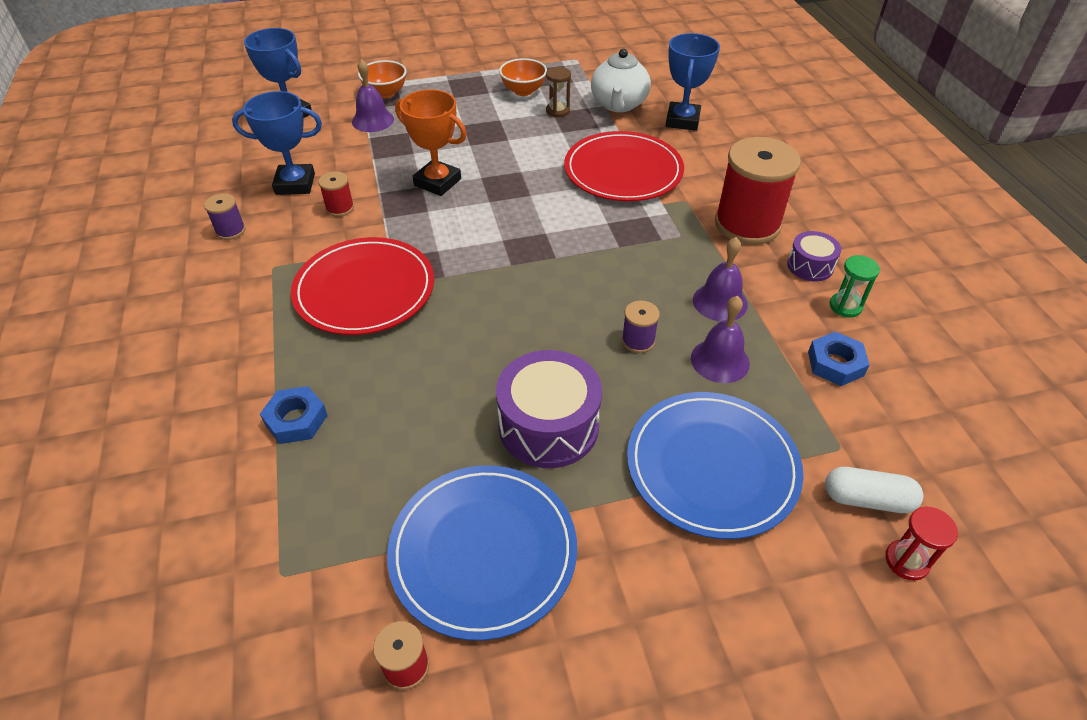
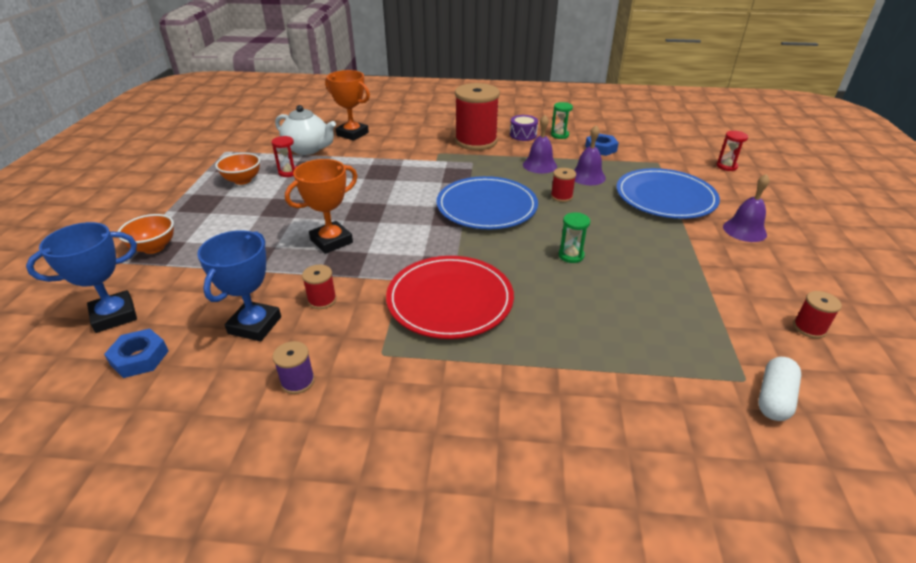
camera: 70 degrees left, 10 degrees down
(296, 420) = (591, 357): blue nut -> blue nut (139, 358)
(373, 120) = (194, 262): purple bell -> purple bell (744, 230)
(483, 551) = (723, 284): blue plate -> blue plate (486, 206)
(488, 373) = (571, 255): none -> green hourglass
(548, 426) = (625, 241): purple drum -> none
(557, 111) = (289, 172): brown hourglass -> red hourglass
(623, 171) = (389, 165): red plate -> none
(638, 341) = (561, 196): purple spool -> red spool
(682, 121) = (352, 134): blue trophy -> orange trophy
(867, 499) = (691, 165): white capsule -> white capsule (774, 398)

